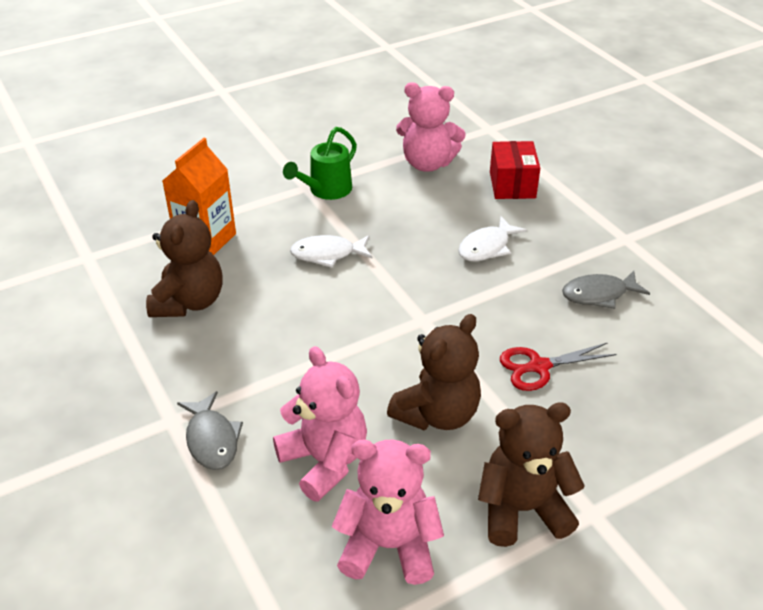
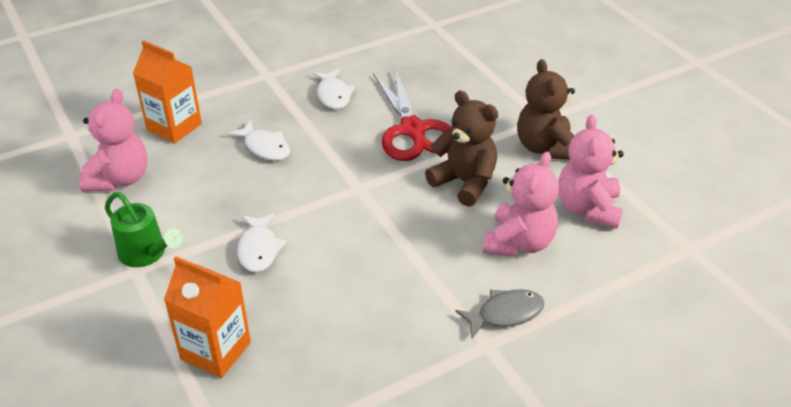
camera: 90 degrees left, 0 degrees up
(189, 302) = (323, 352): brown teddy bear -> none
(324, 461) = (519, 243): pink teddy bear -> pink teddy bear turned 150 degrees clockwise
(512, 185) = (174, 127): red box -> orange carton
(538, 367) = (413, 130): red scissors -> red scissors, size x1.72
(599, 294) = (333, 95): grey fish -> white fish

